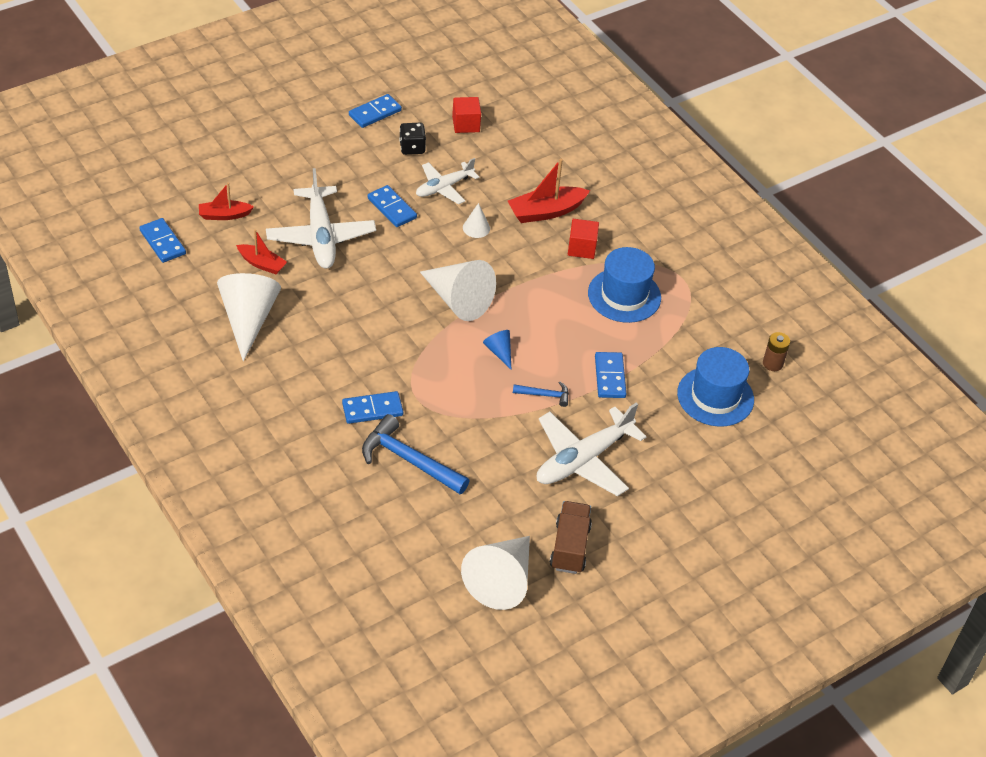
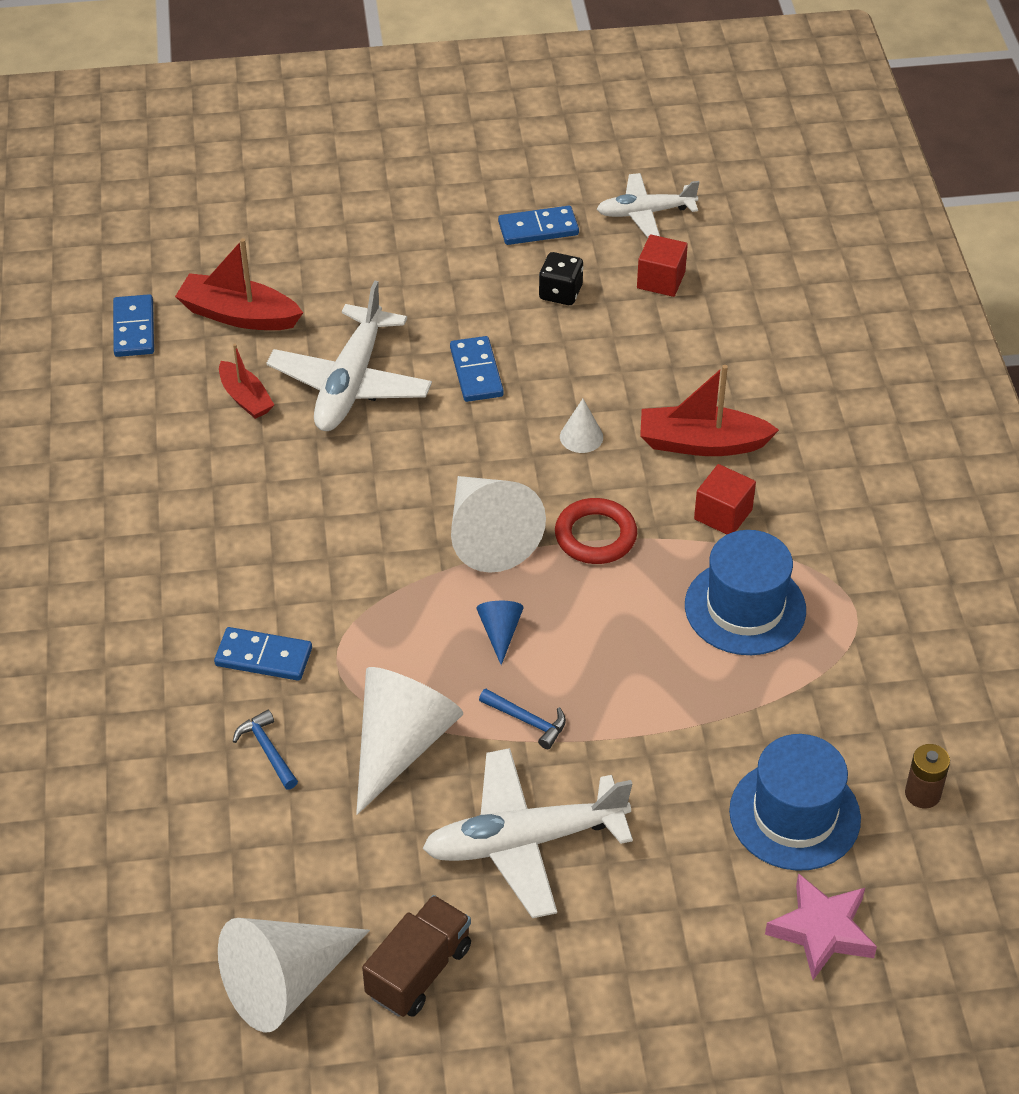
camera: 30 degrees right, 0 degrees up
(224, 215) = (239, 315): red boat -> red boat, size x1.59
(248, 320) = (177, 471): white cone -> white cone (400, 745)
(409, 460) = (267, 750): blue hammer -> blue hammer, size x0.51
(444, 187) = (570, 363): white plane -> white plane (645, 213)
(519, 281) = (595, 536): none -> red ring
(610, 377) = (645, 727): blue domino -> none
(764, 451) = (821, 931): none -> pink star

